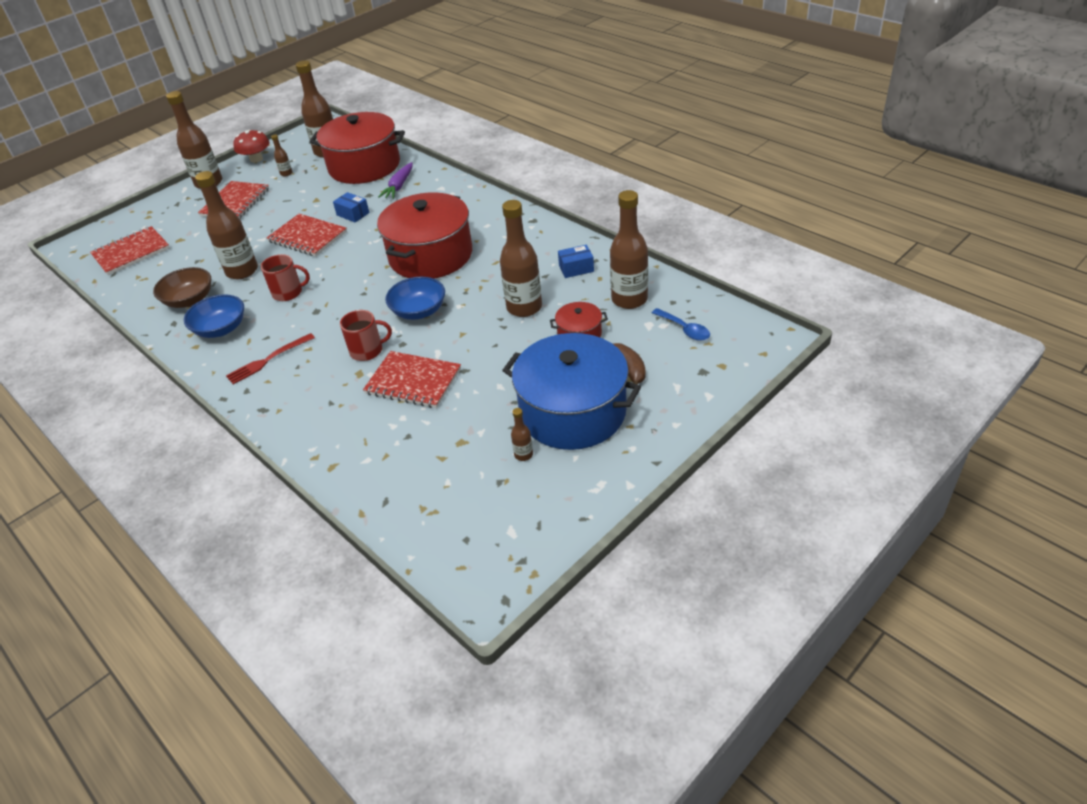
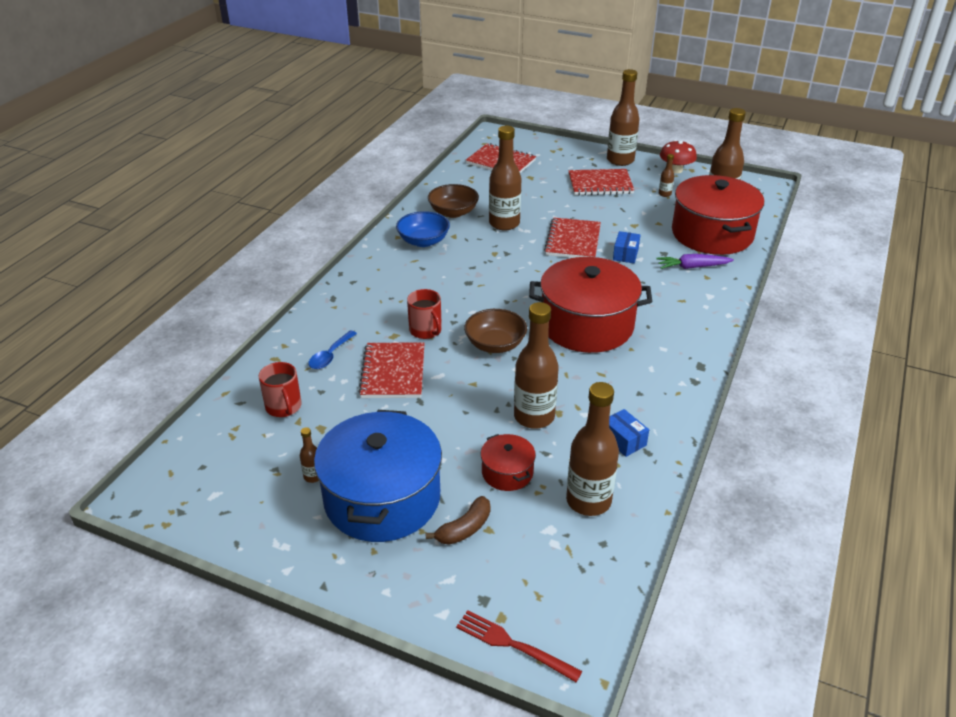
camera: 65 degrees right, 5 degrees down
(268, 360) = (393, 279): red fork -> red fork (513, 645)
(288, 292) = (486, 258): red mug -> red mug (283, 407)
(419, 311) = (495, 344): blue bowl -> brown bowl
(684, 329) = (555, 566): blue spoon -> blue spoon (330, 355)

